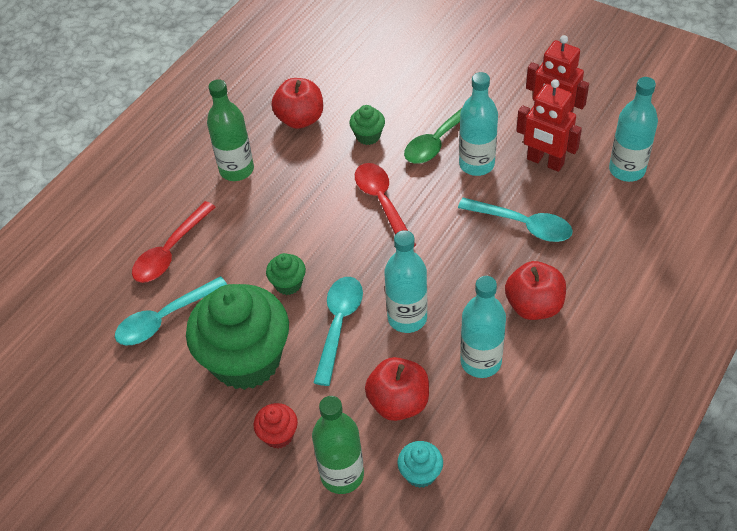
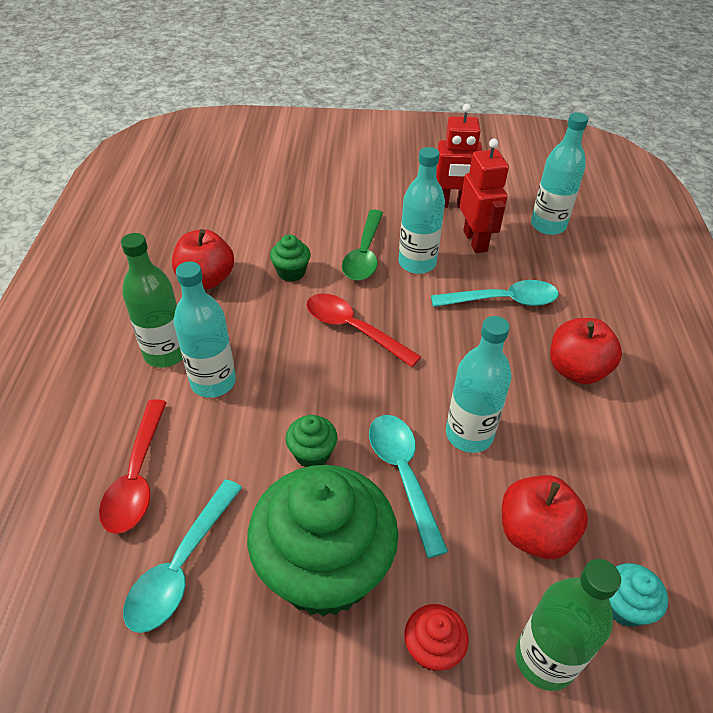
camera: 35 degrees left, 5 degrees down
(480, 362) = (577, 447): turquoise bottle -> turquoise bottle (213, 382)
(545, 162) = (475, 241): red robot -> red robot turned 105 degrees counterclockwise

